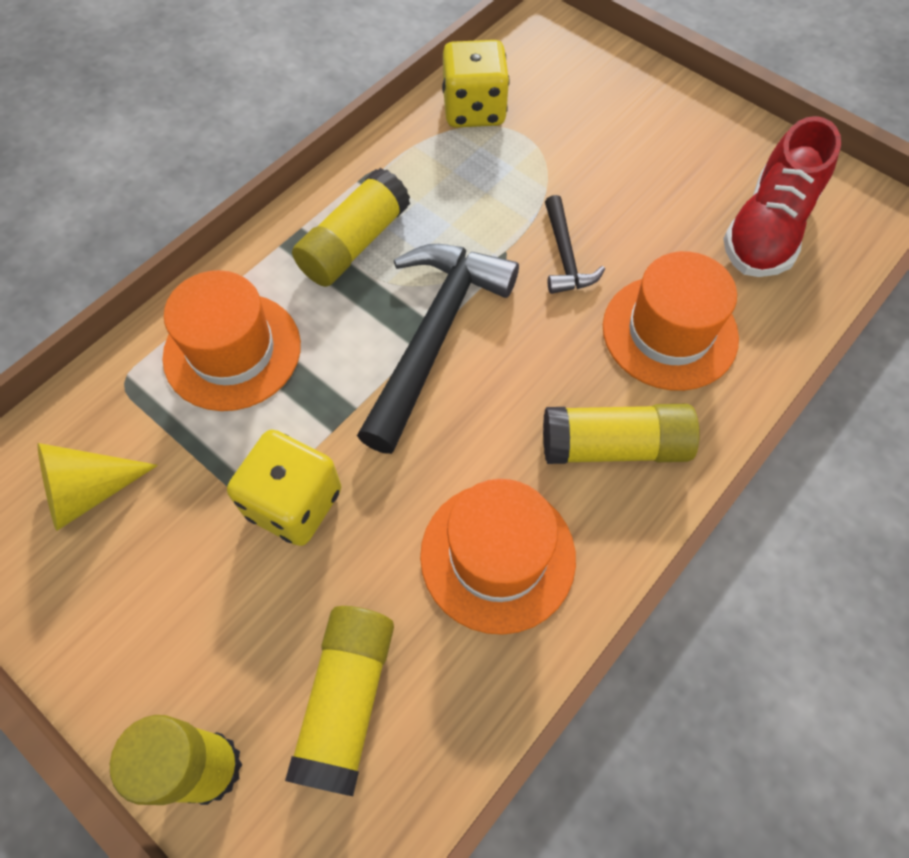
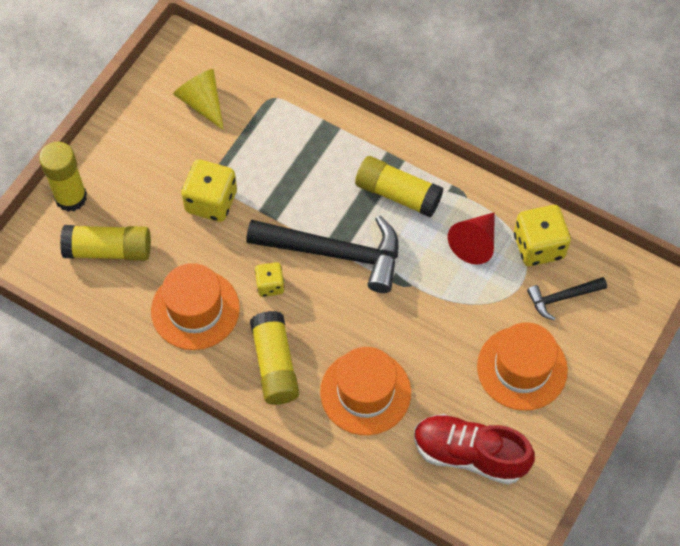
camera: 80 degrees right, 0 degrees up
(232, 351) = (303, 146): orange hat -> orange hat (522, 368)
(454, 172) = (475, 243): none -> red cone
(473, 433) = (270, 285): none -> yellow dice
(565, 256) = (415, 322): black hammer -> black hammer (562, 298)

